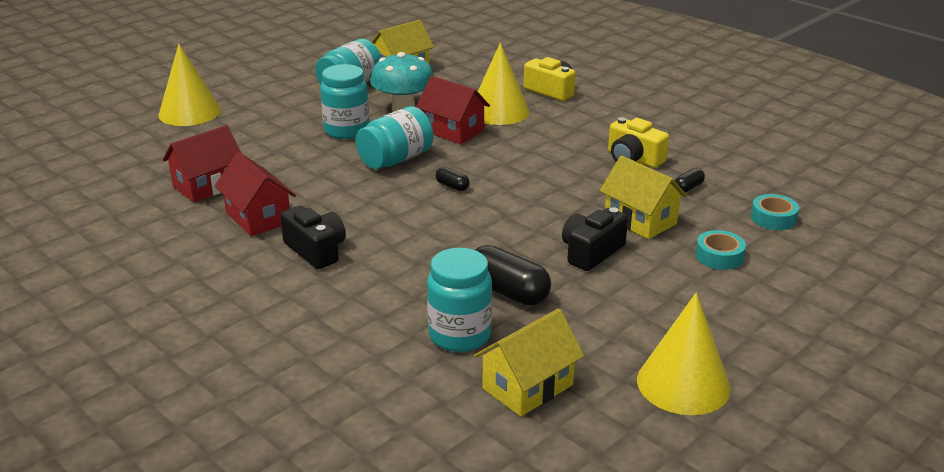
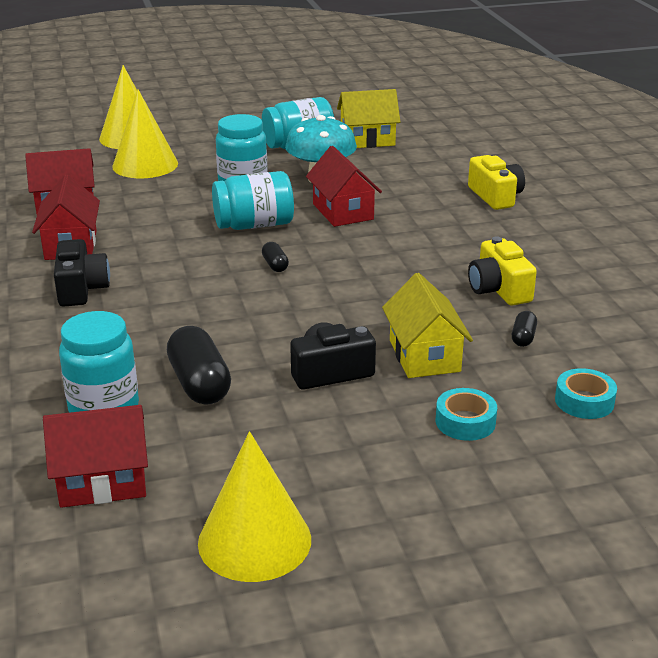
camera: 30 degrees right, 0 degrees up
(499, 111) = (413, 204): yellow cone -> yellow cone (145, 165)
(528, 387) = (102, 482): yellow house -> red house
(688, 188) = (523, 337): black capsule -> black capsule turned 60 degrees counterclockwise

